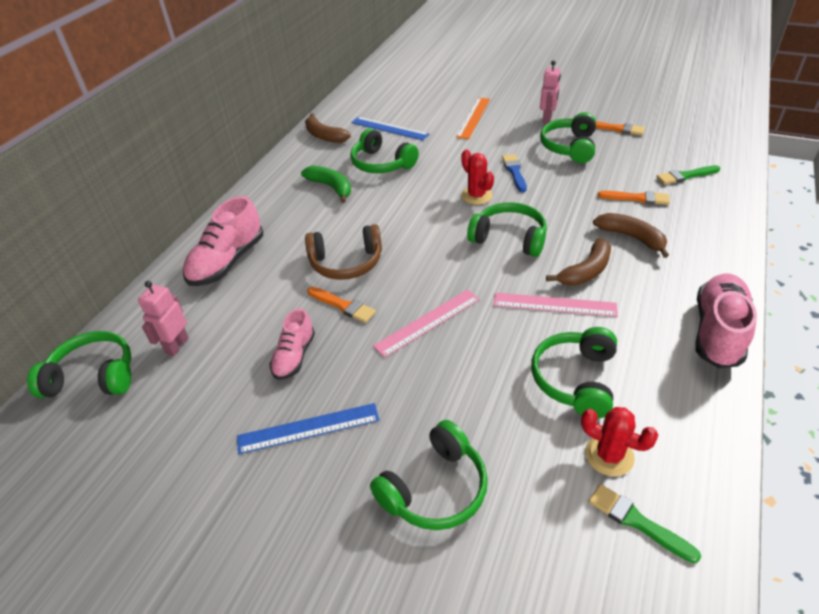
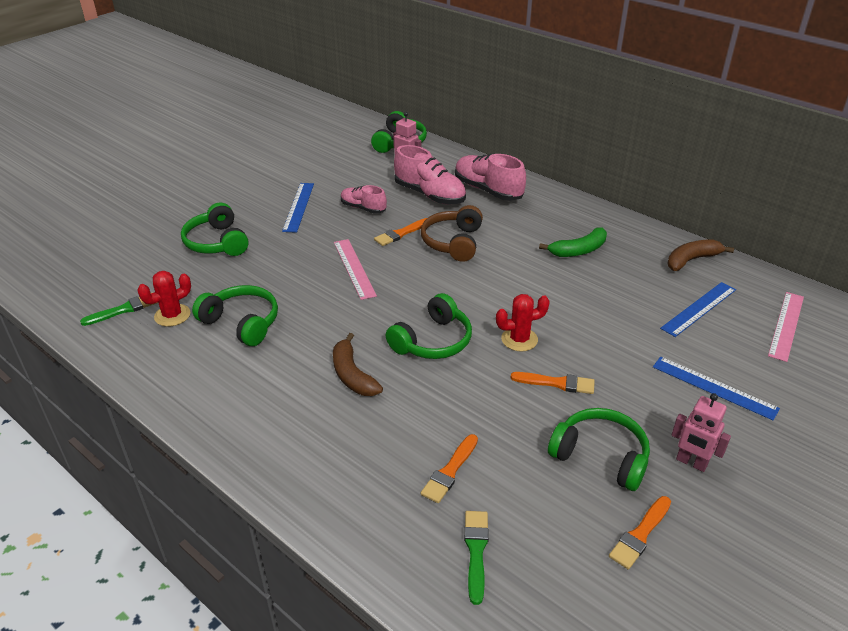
camera: 105 degrees right, 5 degrees down
(381, 164) = (614, 288): green headphones -> none
(473, 117) = (714, 387): orange ruler -> blue ruler
(514, 172) = (557, 383): blue brush -> orange brush
(554, 304) = (324, 339): pink ruler -> pink ruler (786, 325)
(631, 237) = (381, 431): brown banana -> none
(718, 332) = (217, 428): pink shoe -> pink shoe (429, 195)

